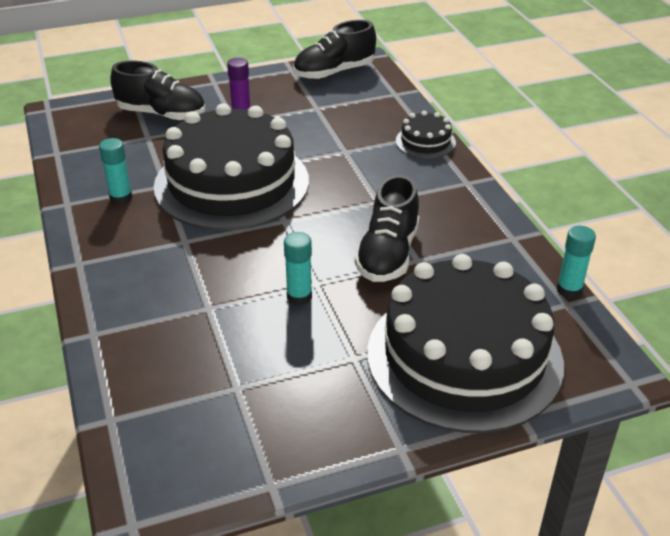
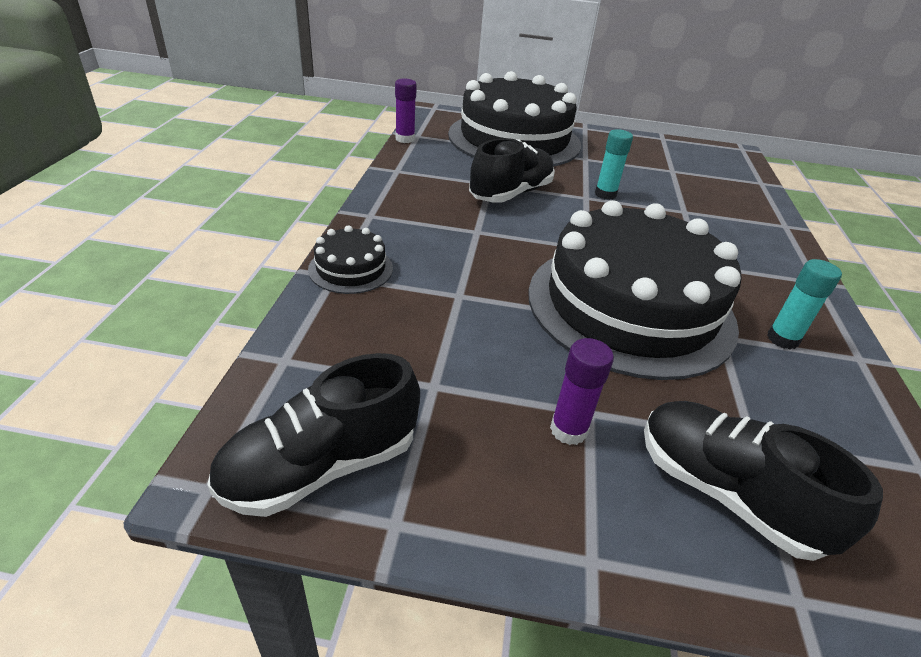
camera: 155 degrees left, 0 degrees up
(334, 73) = (321, 466): black shoe -> black shoe turned 150 degrees clockwise
(569, 290) = (405, 139): turquoise glue stick -> purple glue stick

